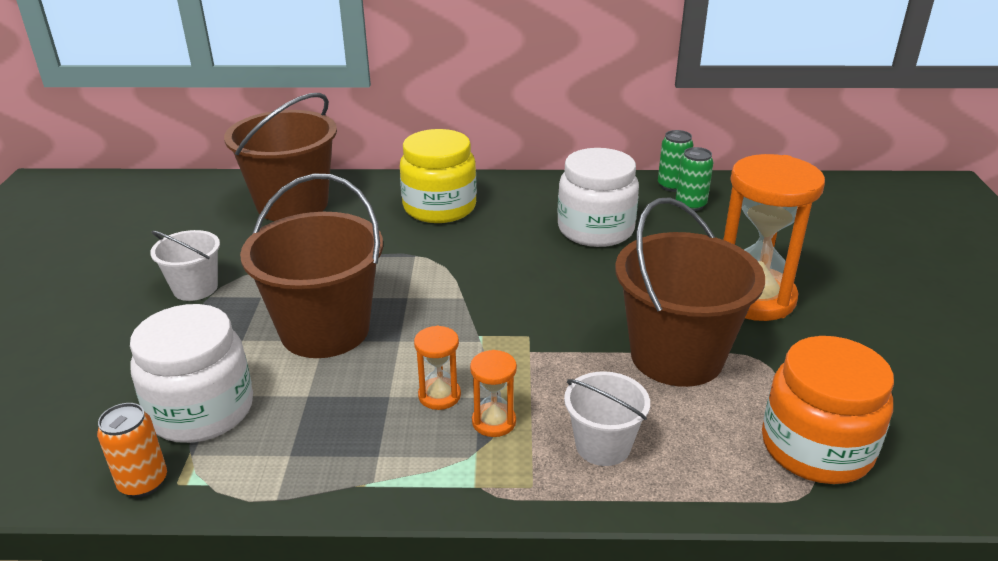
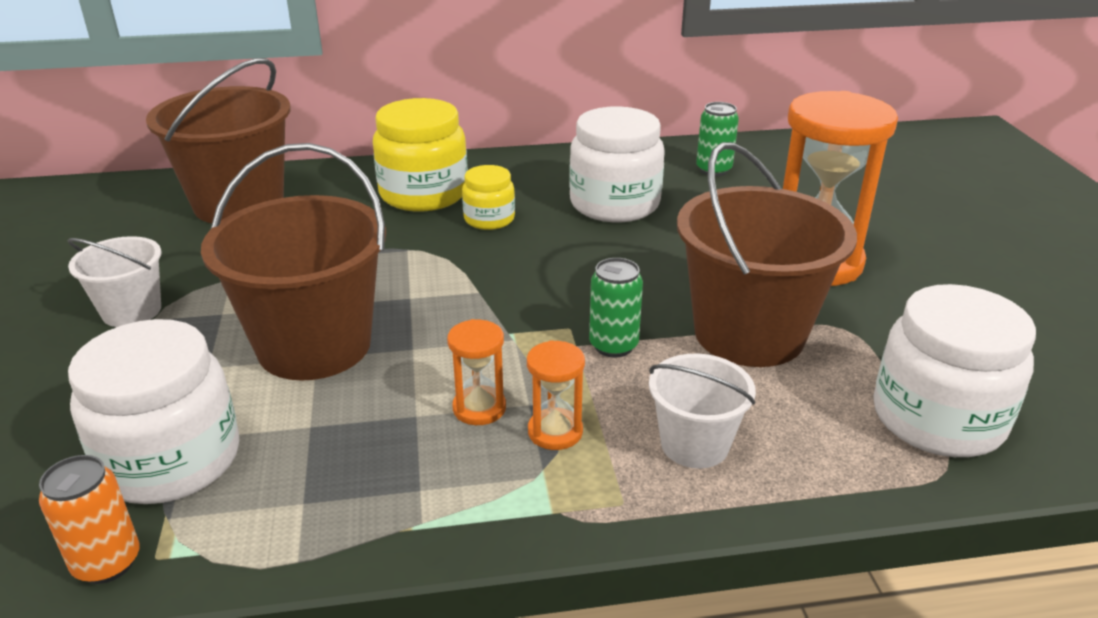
camera: 10 degrees left, 0 degrees up
(487, 234) = (489, 219): none -> yellow jar
(672, 186) = (687, 152): green can -> green can (613, 345)
(816, 448) = (937, 418): orange jar -> white jar

